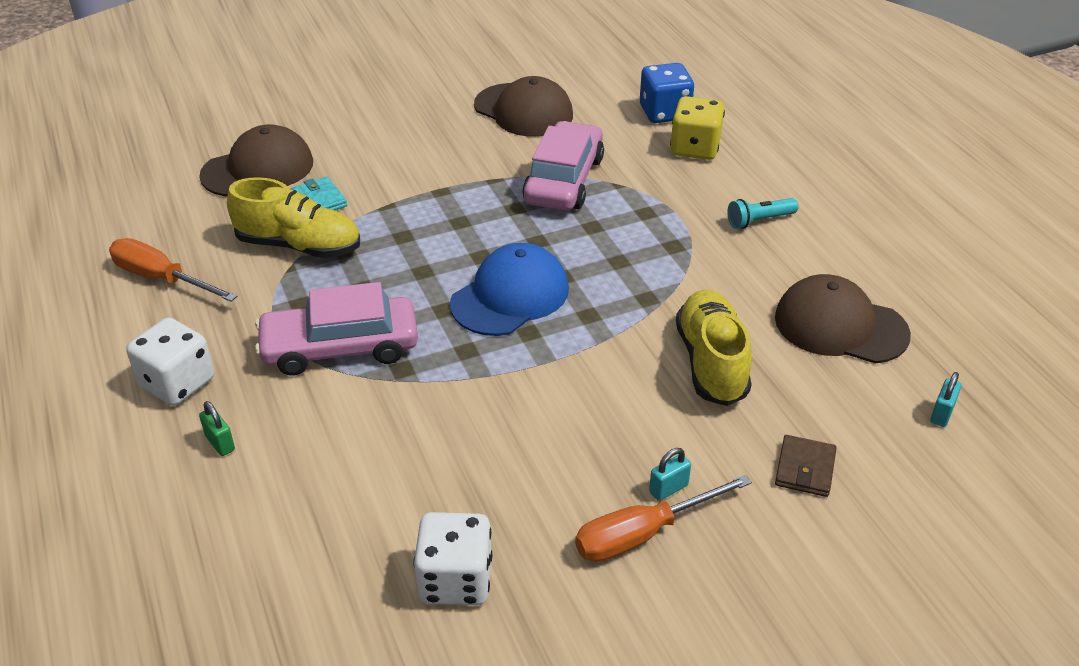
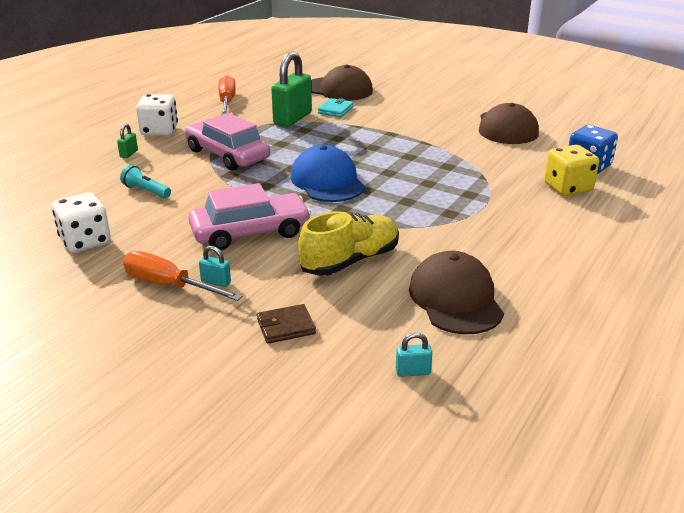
camera: 55 degrees right, 10 degrees down
(299, 246) = (292, 119): yellow shoe -> green padlock
(510, 296) = (327, 181): blue cap -> blue cap turned 120 degrees counterclockwise
(564, 180) = (459, 160): pink car -> pink car (250, 232)
(759, 220) = (526, 234): turquoise flashlight -> turquoise flashlight (146, 191)

